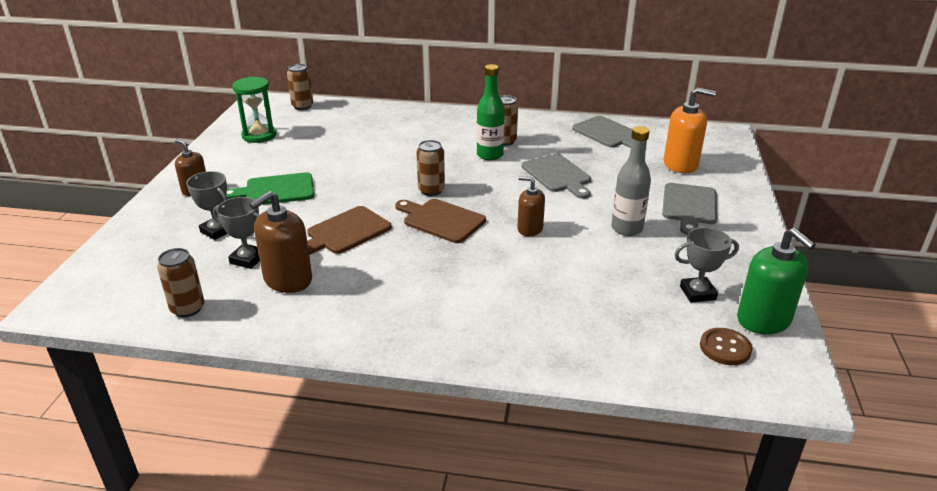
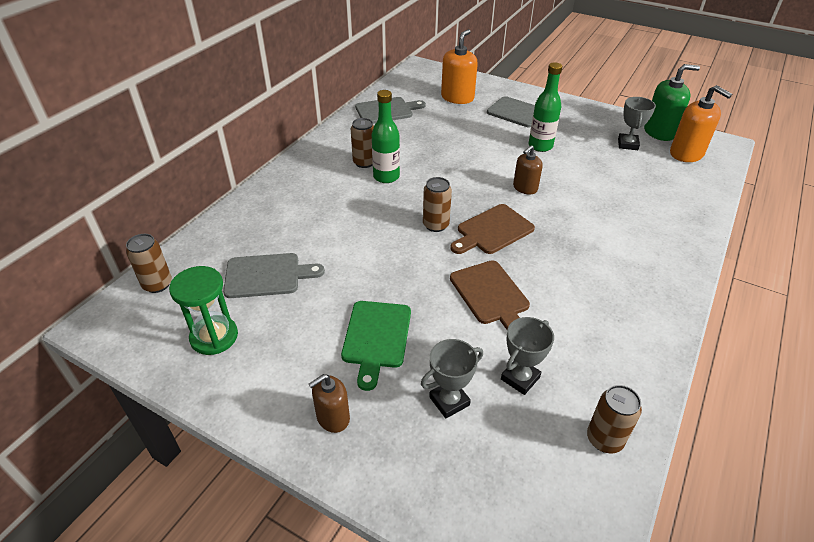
camera: 70 degrees left, 10 degrees up
(288, 280) = (567, 350): brown soap dispenser -> none
(558, 175) = (444, 152): grey cutting board -> grey cutting board (267, 275)
(626, 228) = (540, 146): grey bottle -> green bottle
(725, 348) = (686, 154): brown button -> orange soap dispenser

